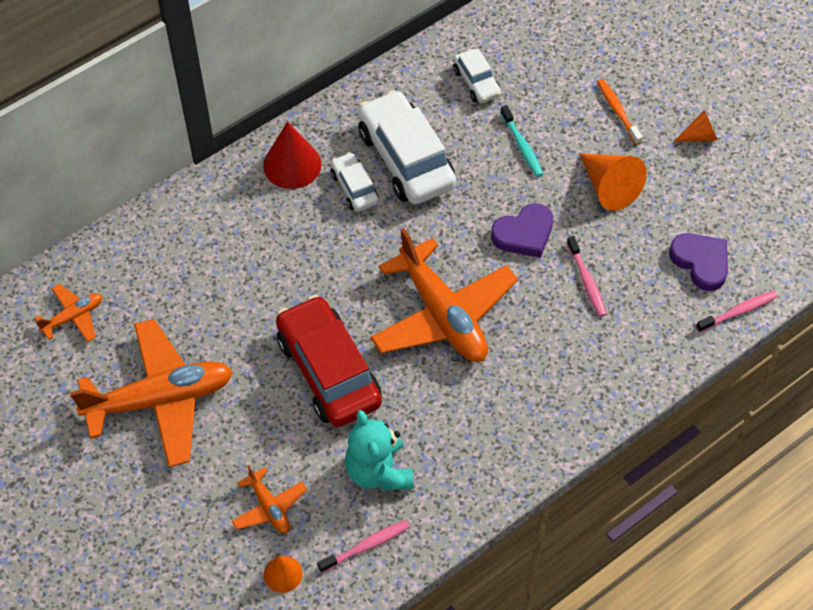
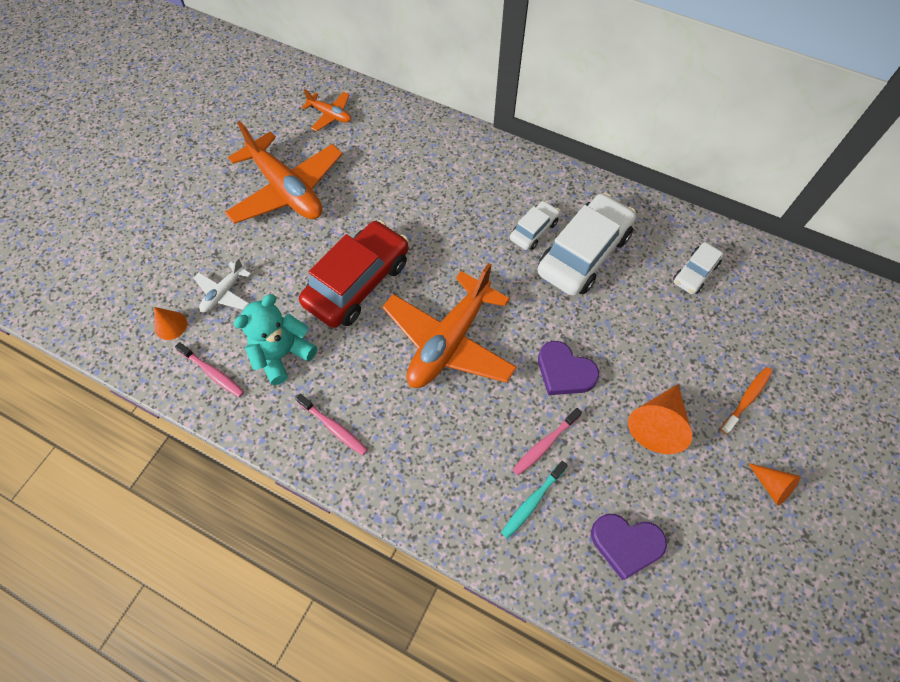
camera: 65 degrees right, 5 degrees up
(269, 507) = (224, 293): orange plane -> white plane
(292, 165) = (529, 182): red cone -> none
(522, 146) = (654, 334): turquoise toothbrush -> turquoise toothbrush (532, 502)
(700, 262) = (626, 544): purple heart -> purple heart turned 75 degrees clockwise
(738, 312) = (589, 605): pink toothbrush -> pink toothbrush (333, 427)

